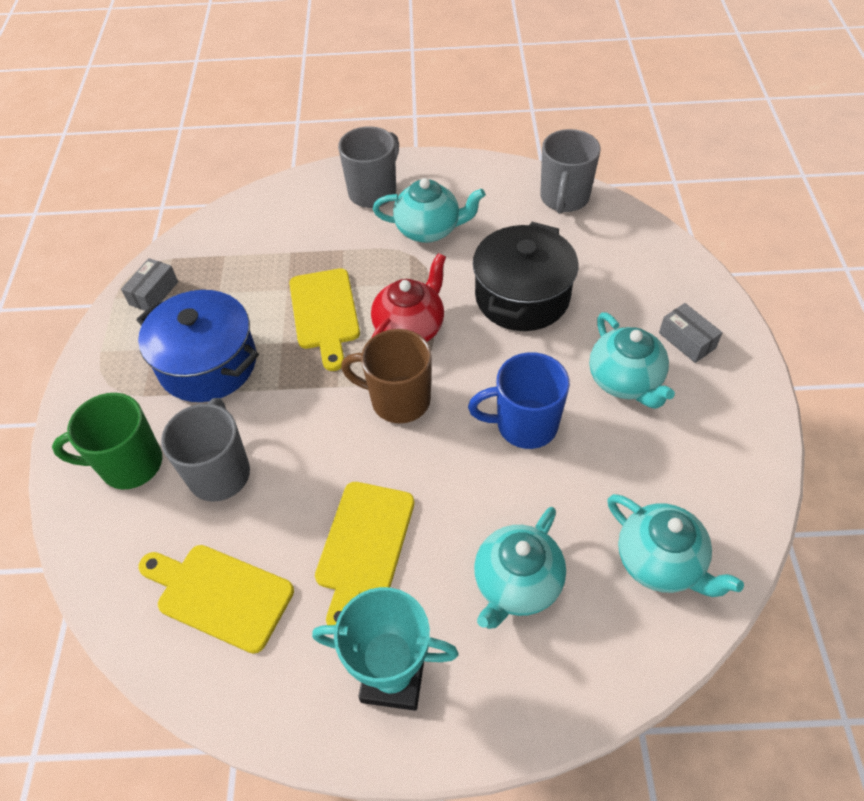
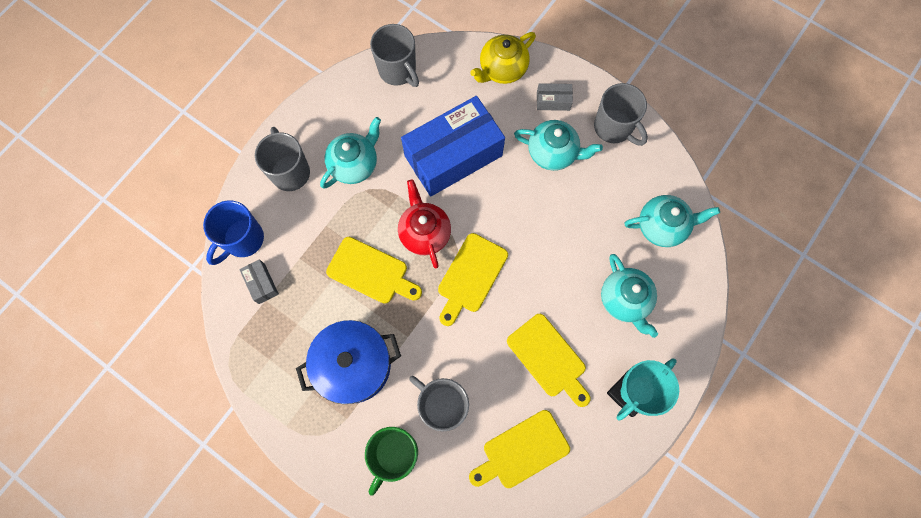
camera: 55 degrees left, 20 degrees up
(153, 293) = (261, 365): grey box -> grey box (261, 284)
(398, 400) = (470, 276): brown mug -> yellow cutting board
(522, 297) = (453, 156): black pot -> blue box
(524, 425) = (539, 224): blue mug -> blue mug (243, 240)
(667, 274) = (502, 69): none -> yellow teapot
(726, 420) = (614, 128): none -> grey mug

